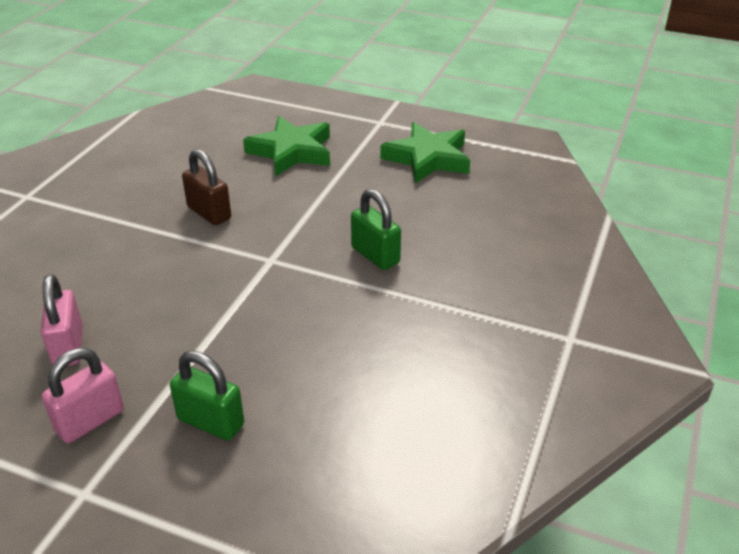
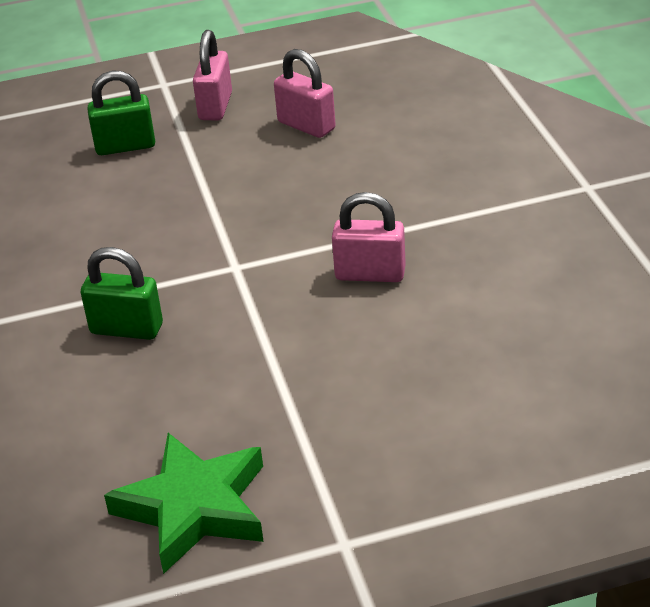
camera: 145 degrees right, 0 degrees up
(209, 213) = (370, 274): brown padlock -> pink padlock
(292, 152) = (397, 405): green star -> none

